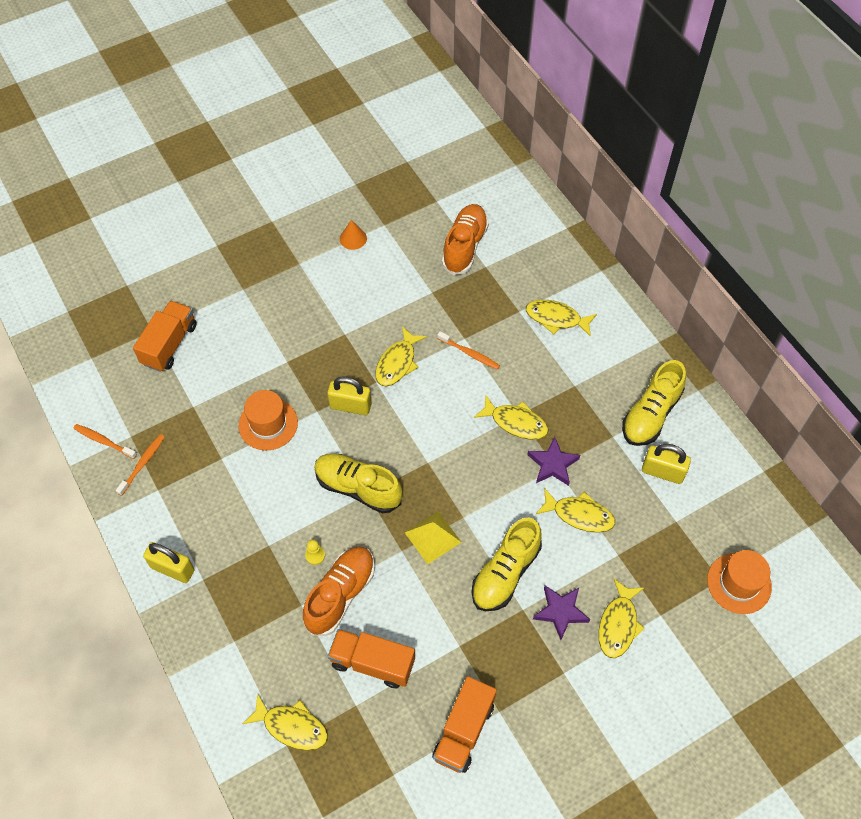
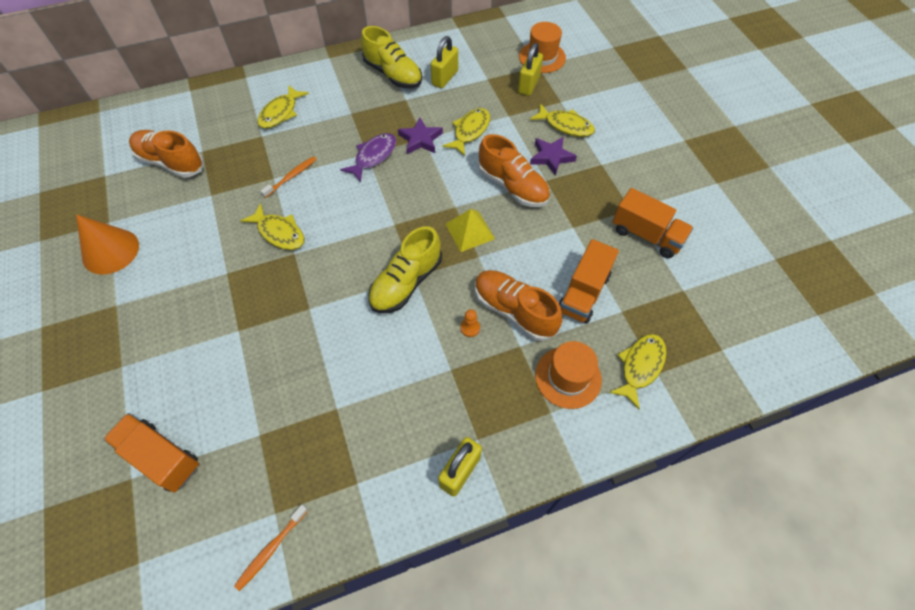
camera: 80 degrees left, 0 degrees up
(143, 464) = (317, 499): orange toothbrush -> none
(268, 424) = (309, 356): orange hat -> orange hat (568, 377)
(315, 555) = (470, 328): yellow pawn -> orange pawn
(350, 406) = (313, 278): yellow padlock -> yellow padlock (528, 85)
(353, 238) = (110, 251): orange cone -> orange cone, size x1.83
(505, 573) = (512, 186): yellow shoe -> orange shoe
(515, 422) = (373, 156): yellow fish -> purple fish

